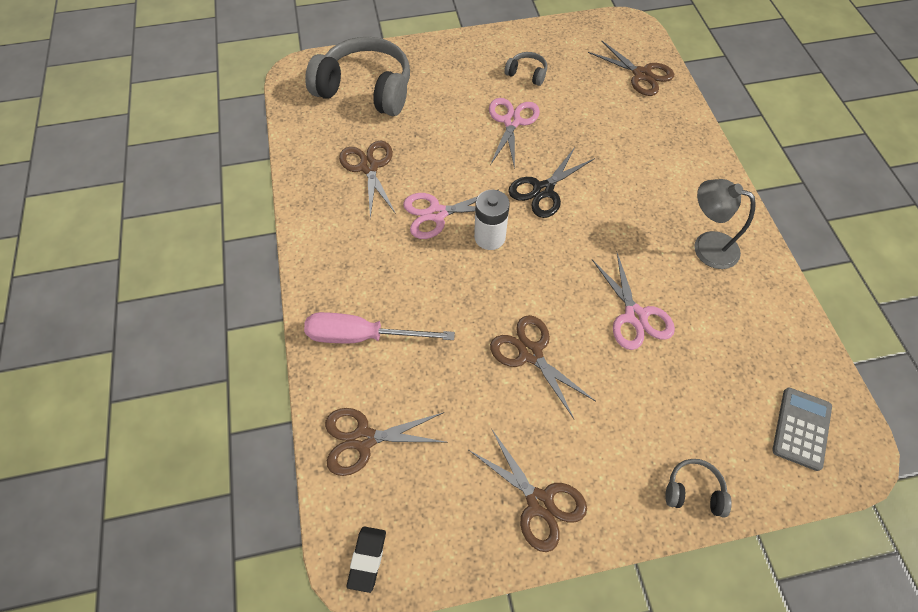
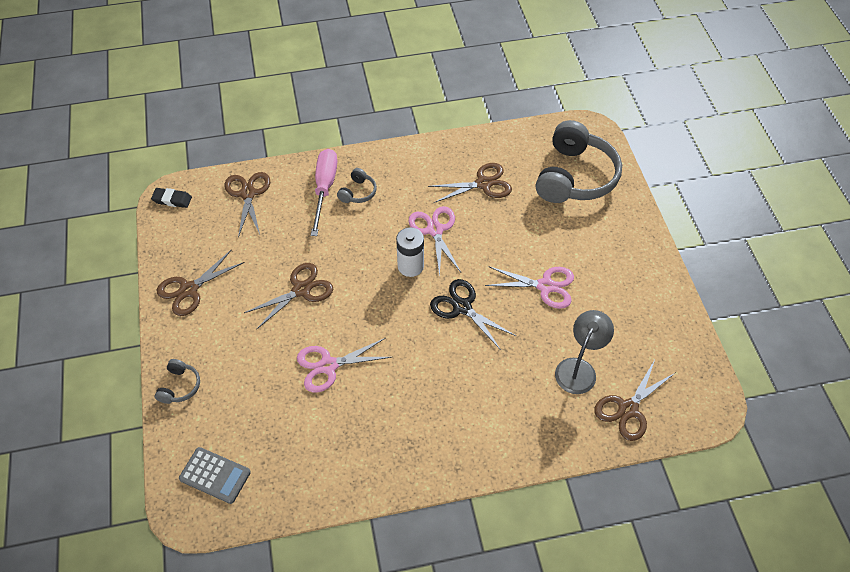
camera: 90 degrees right, 5 degrees down
(527, 74) = (613, 301): grey headphones -> grey headphones (358, 192)
(706, 246) = (398, 435): grey lamp -> grey lamp (579, 368)

